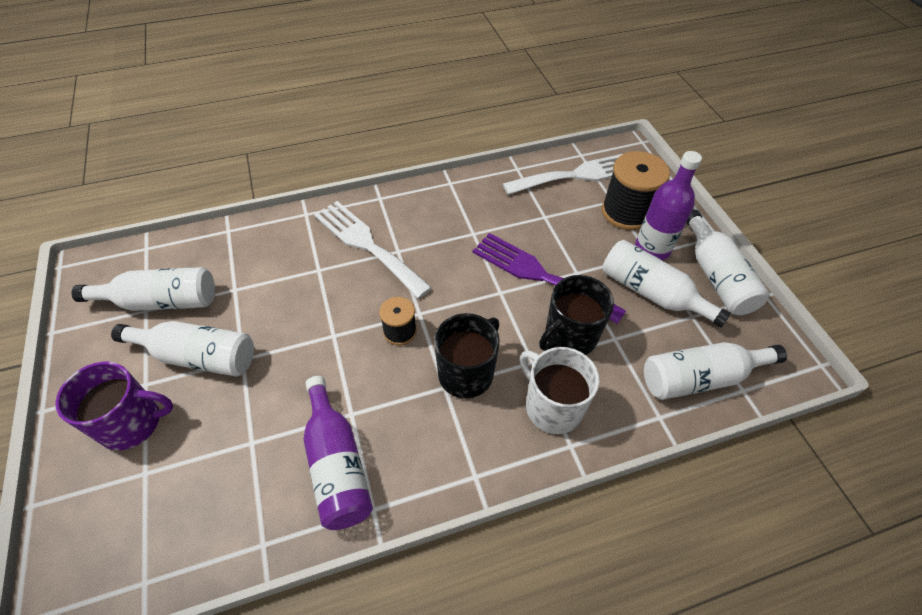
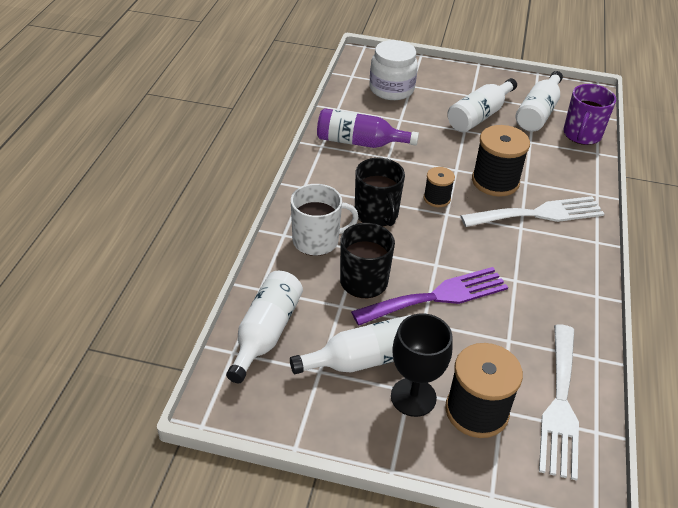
camera: 120 degrees right, 10 degrees down
(132, 423) = (447, 87): purple mug -> purple mug (581, 135)
(167, 495) = (391, 89): none -> white jar
(334, 294) = (495, 181): none -> black spool
(652, 249) = (413, 397): purple bottle -> black goblet
(716, 276) = (345, 424): white bottle -> none

